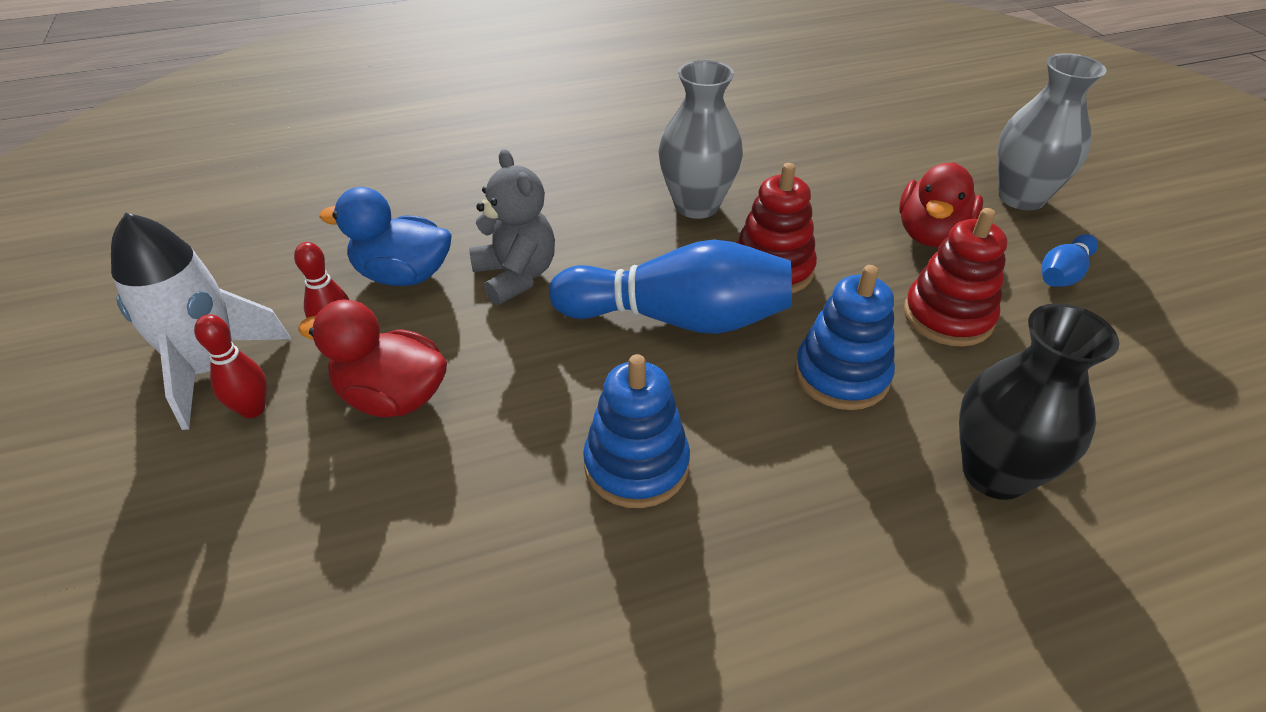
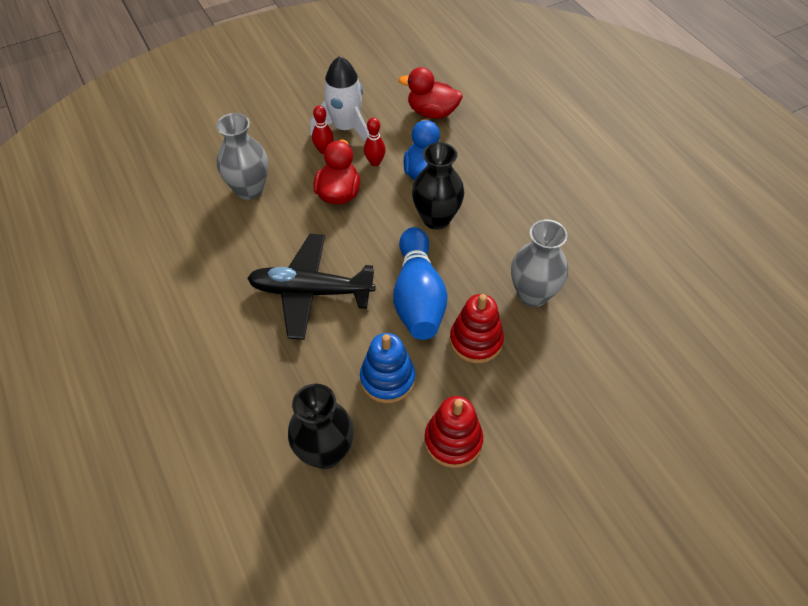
camera: 80 degrees right, 10 degrees up
(516, 276) = (436, 218): grey teddy bear -> black vase
(636, 465) = (310, 292): blue stacking toy -> black plane
(931, 234) = (544, 438): red duck -> red duck (432, 112)
(1021, 197) = (618, 511): grey vase -> grey vase (249, 189)
(1062, 274) = (520, 524): blue bowling pin -> none

